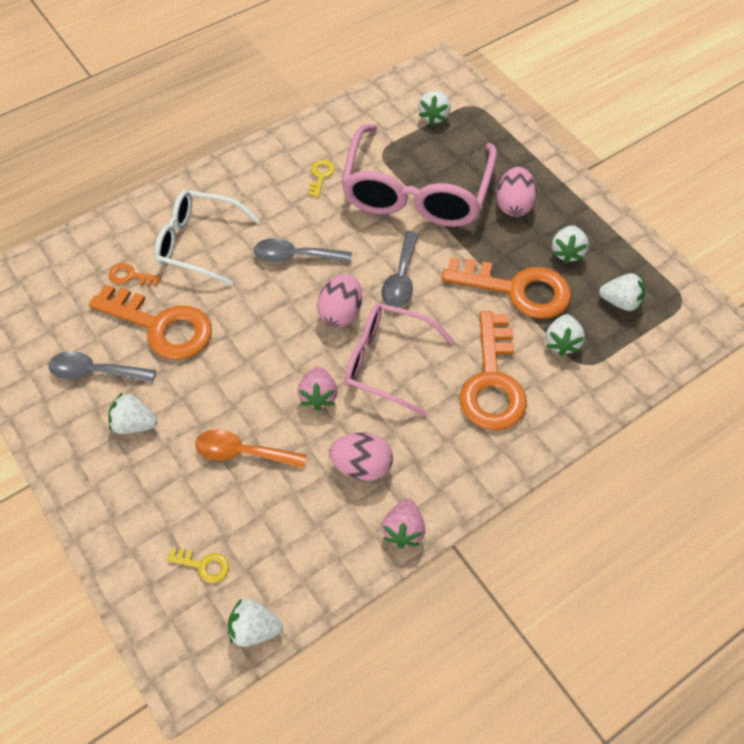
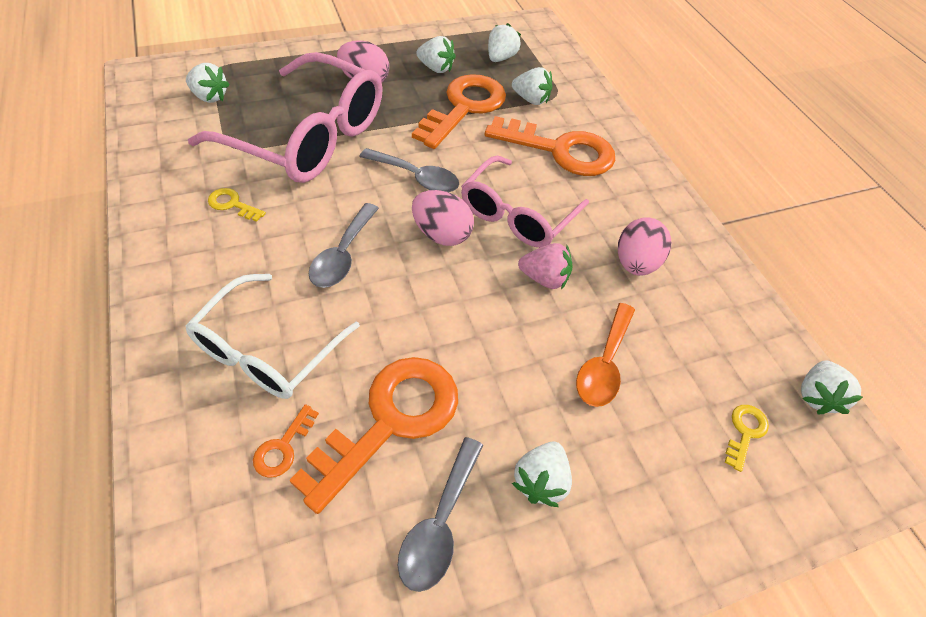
camera: 80 degrees left, 5 degrees down
(403, 530) = (707, 250): pink strawberry -> none

